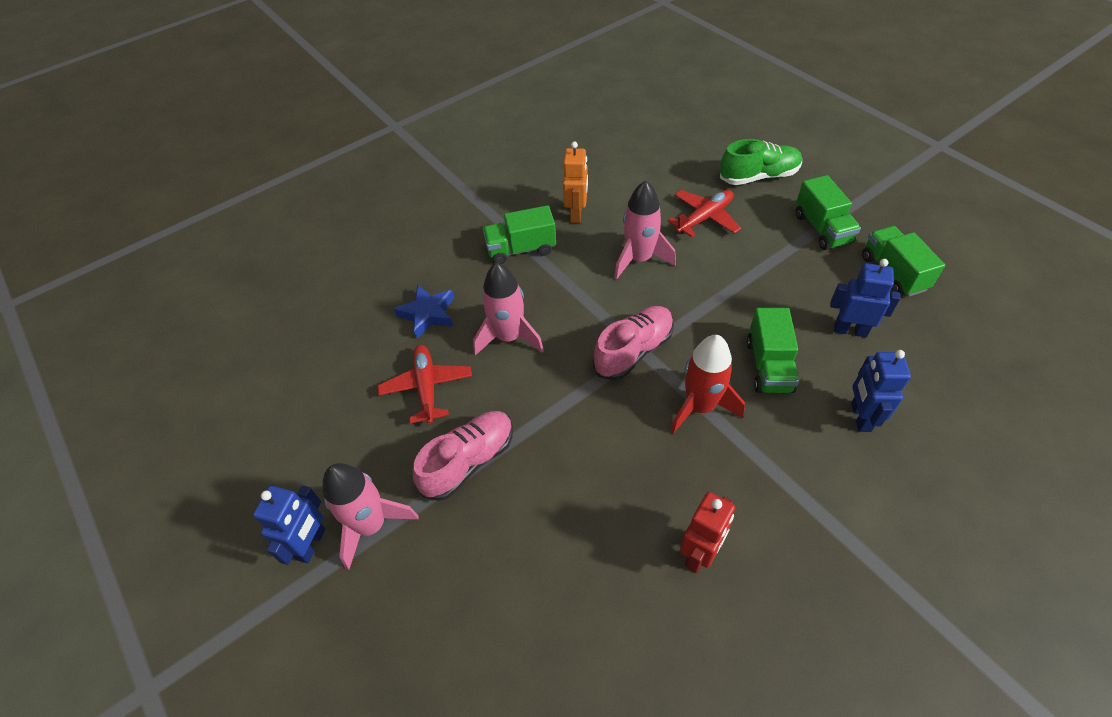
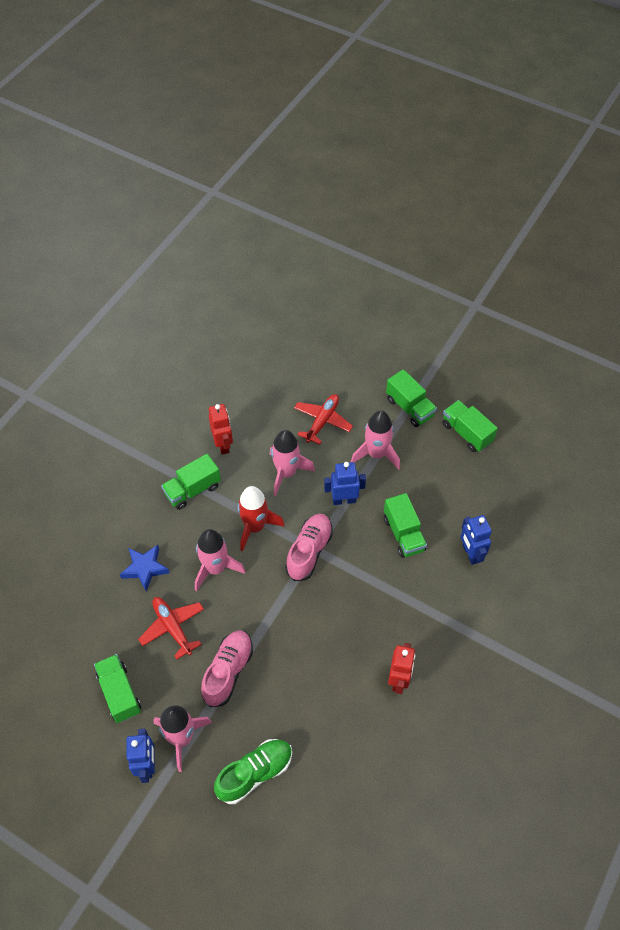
camera: 25 degrees left, 5 degrees up
(326, 443) = (119, 693): none -> green truck
(576, 214) = (223, 445): orange robot -> red robot
(700, 406) = (368, 579): red rocket -> red rocket (255, 527)
(758, 176) = (351, 370): green shoe -> green shoe (255, 773)
(761, 267) = (376, 454): none -> pink rocket
(850, 330) = (449, 489): blue robot -> blue robot (344, 500)

